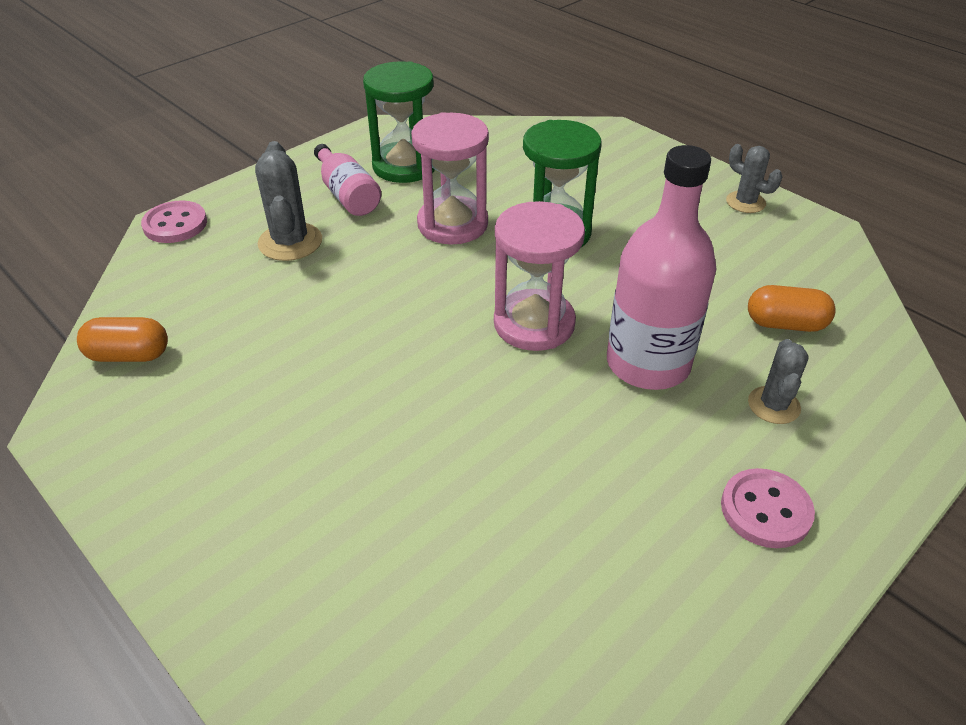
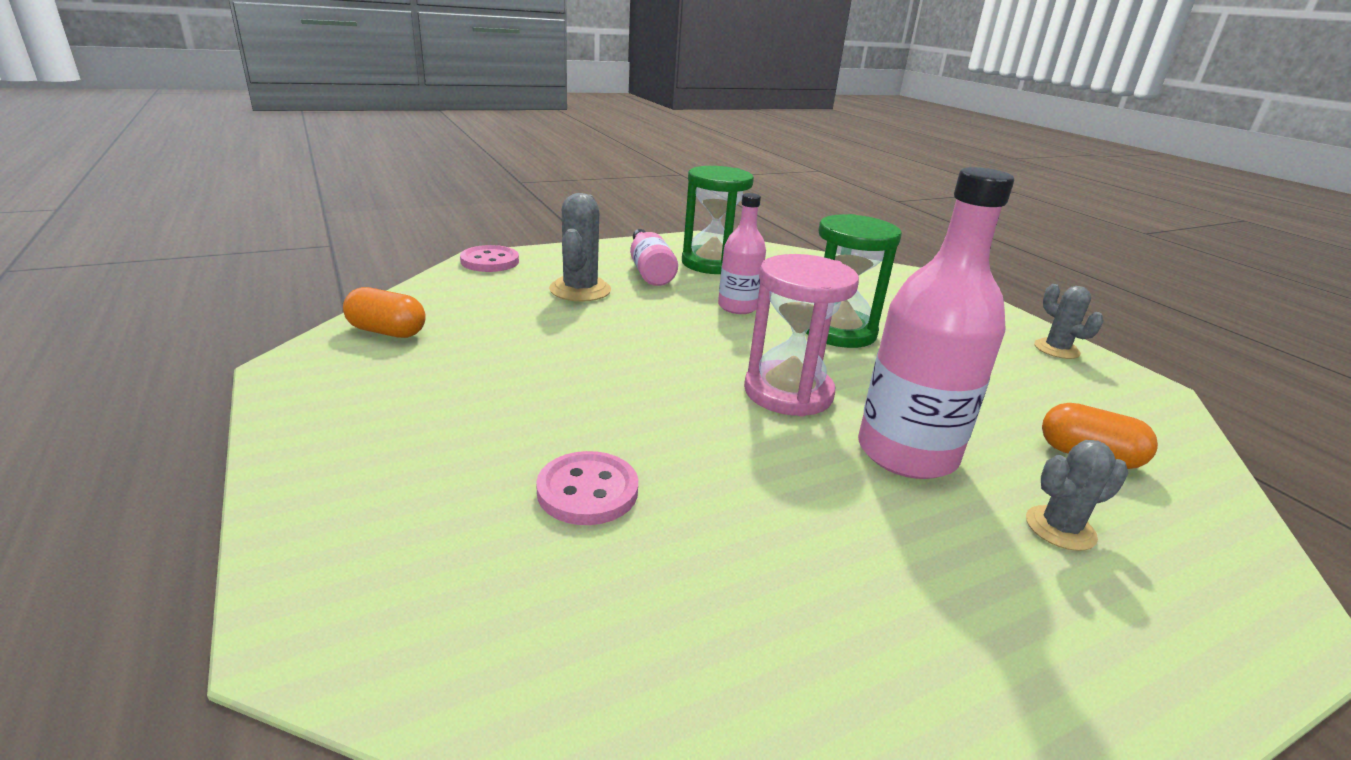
camera: 15 degrees right, 15 degrees down
(452, 224) = (737, 307): pink hourglass -> pink bottle
(765, 510) = (1028, 638): pink button -> pink button (587, 491)
(773, 405) = (1060, 528): grey cactus -> grey cactus turned 45 degrees clockwise

